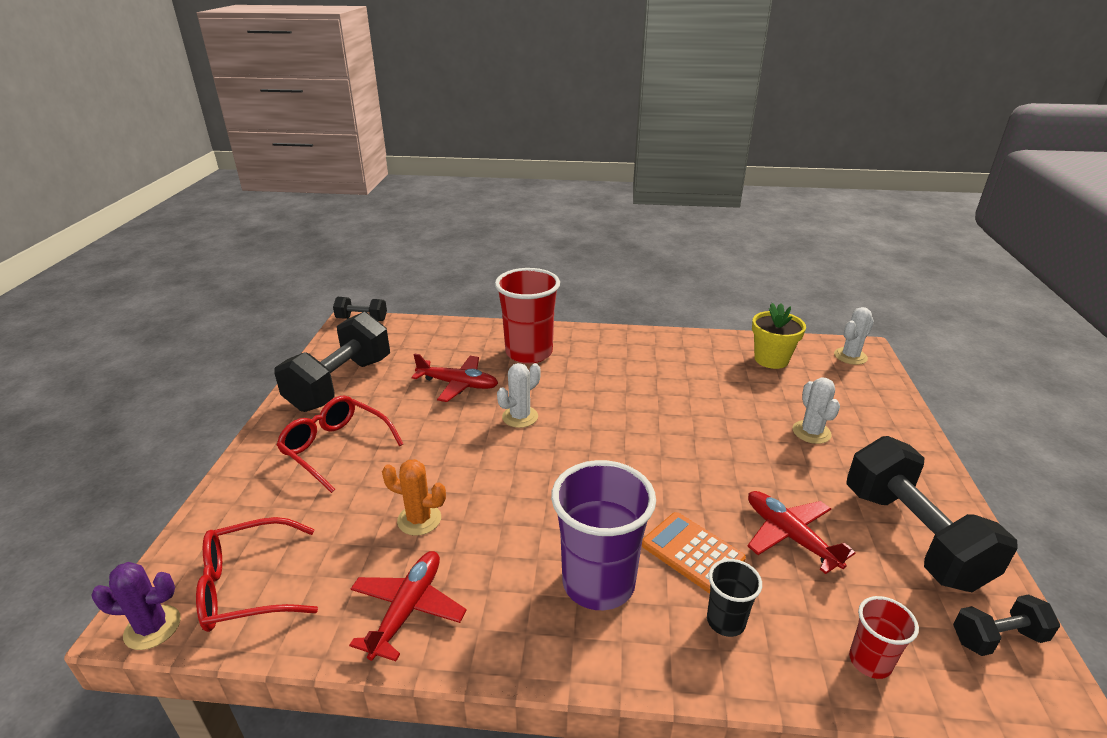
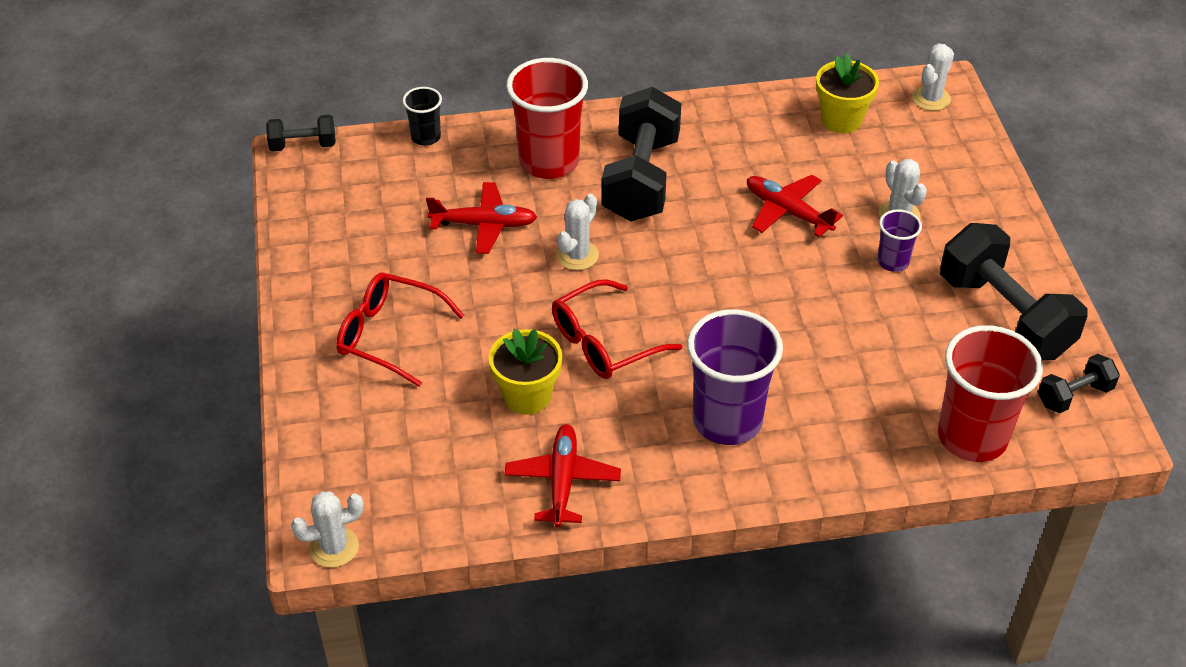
camera: 15 degrees left, 15 degrees up
(152, 627) = (334, 547): purple cactus -> white cactus
(249, 586) = (398, 493): red glasses -> red glasses (605, 342)
(340, 384) = (339, 250): black dumbbell -> black dumbbell (640, 179)
(419, 519) = (527, 396): orange cactus -> yellow flower pot
(692, 552) = (805, 373): orange calculator -> none
(726, 621) = (849, 430): black cup -> black cup (426, 137)
(789, 536) = (892, 338): red plane -> red plane (787, 211)
(800, 468) = (893, 262): none -> purple cup
(870, 661) = (972, 437): red cup -> red cup, size x2.00

